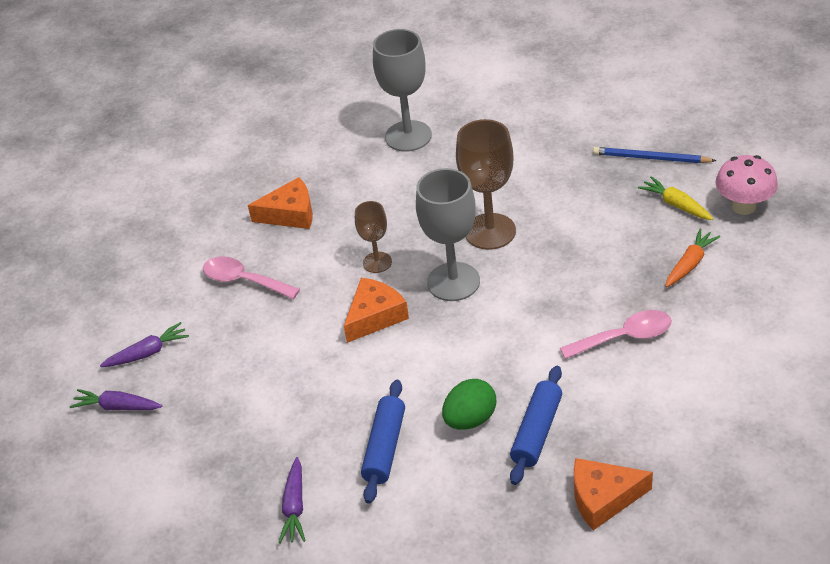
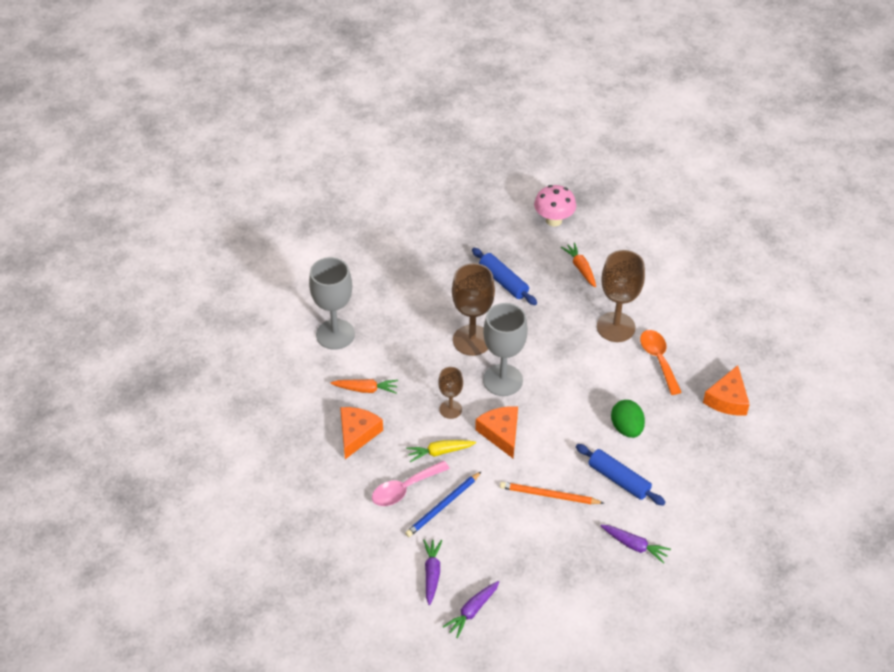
camera: 65 degrees left, 5 degrees up
(316, 396) = (549, 495): none -> orange pencil
(353, 191) = (365, 389): none -> orange carrot
(537, 431) = (659, 403): blue rolling pin -> blue rolling pin (503, 281)
(609, 400) = (658, 359): none -> orange spoon
(624, 337) = (615, 327): pink spoon -> brown goblet
(650, 158) = (474, 234): blue pencil -> blue pencil (443, 506)
(676, 205) = (526, 246): yellow carrot -> yellow carrot (440, 452)

